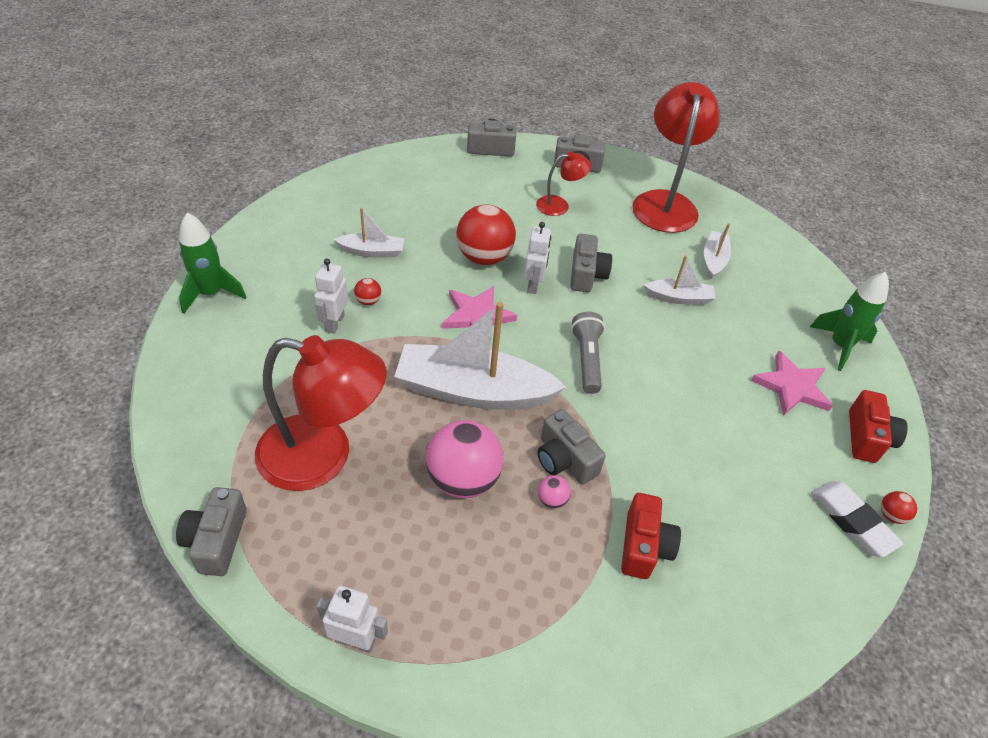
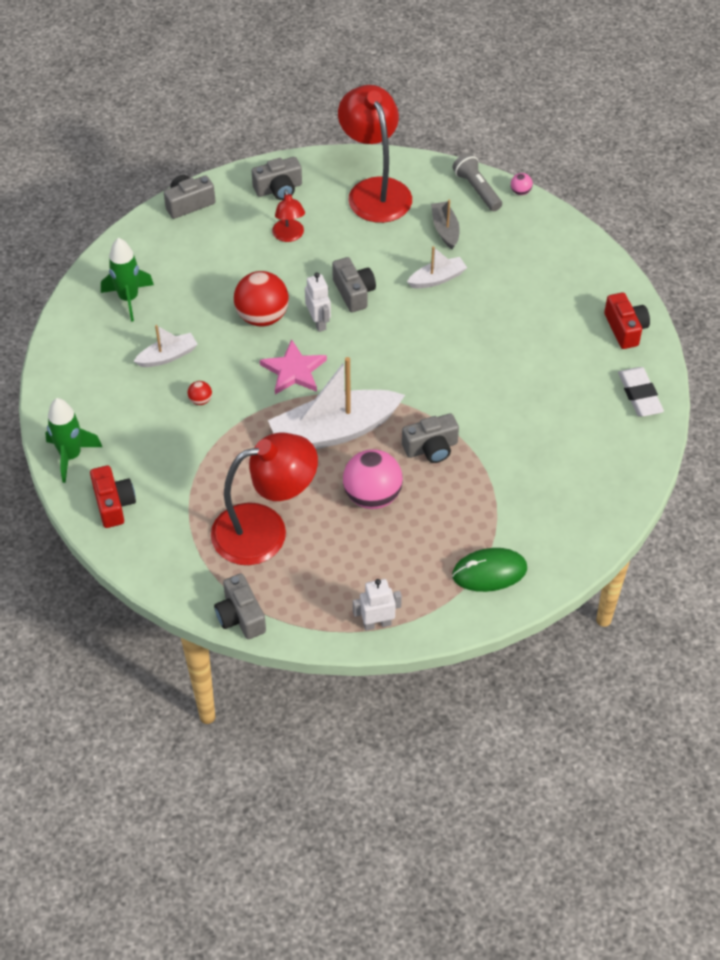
camera: 25 degrees left, 5 degrees up
(334, 323) = (189, 431): white robot -> none
(537, 650) = (489, 572): none -> green mouse
(552, 500) = (440, 479): pink ball -> pink ball (520, 192)
(559, 205) = (289, 236): red lamp -> red lamp turned 120 degrees clockwise
(564, 459) = (431, 448): grey camera -> grey camera turned 45 degrees counterclockwise
(587, 359) = (400, 365): grey flashlight -> grey flashlight (477, 189)
(644, 546) = (517, 478): red camera -> red camera (113, 504)
(714, 260) = (445, 230): white boat -> grey boat
(791, 387) = (557, 314): pink star -> none
(839, 346) = (575, 263): green rocket -> green rocket (129, 299)
(852, 521) = (639, 395): white eraser -> white eraser turned 45 degrees clockwise
(891, 515) = (662, 378): red ball -> none

